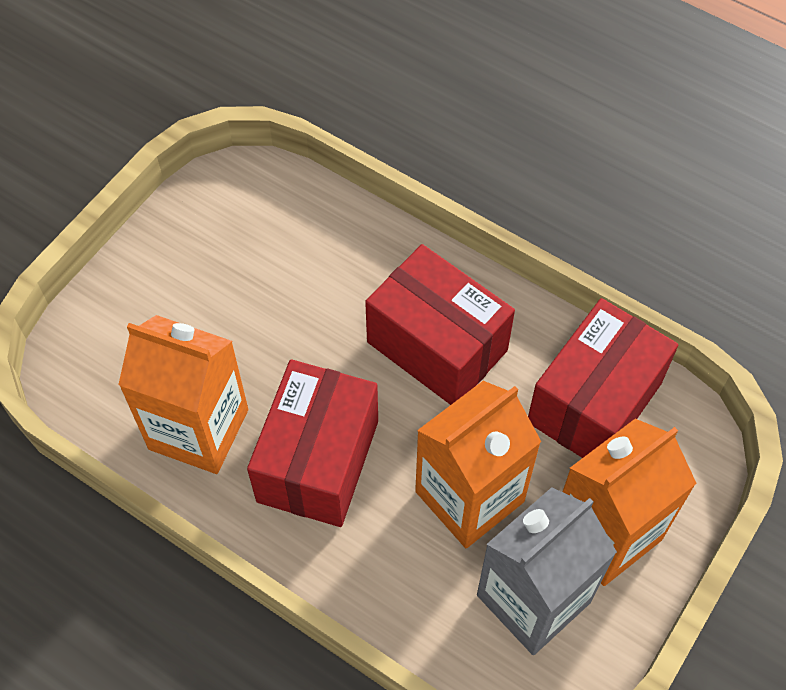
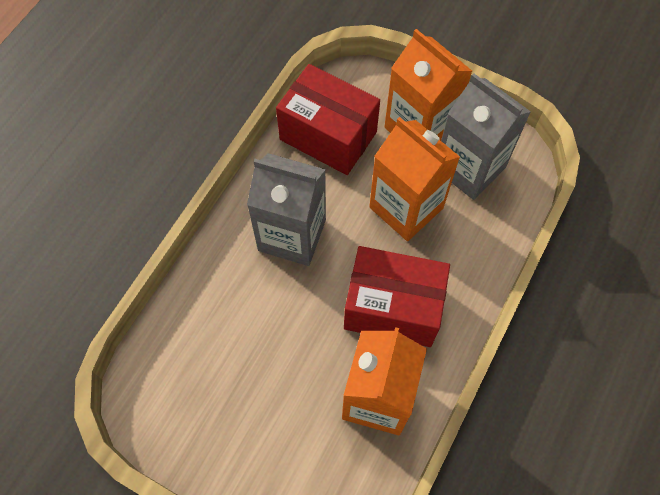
camera: 95 degrees left, 5 degrees up
(437, 346) = (292, 235): red box -> grey carton

